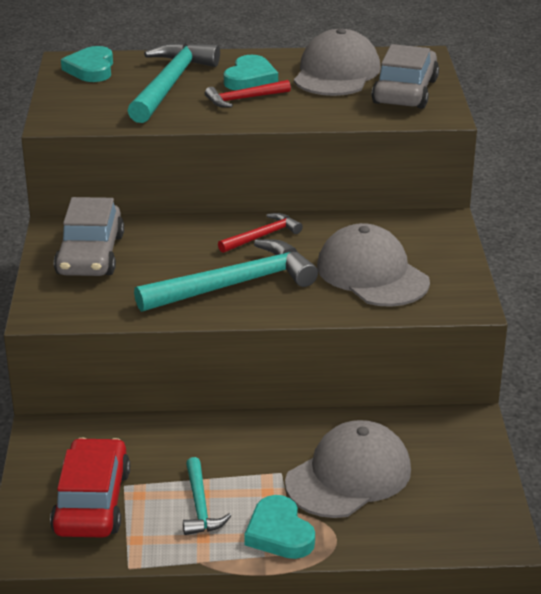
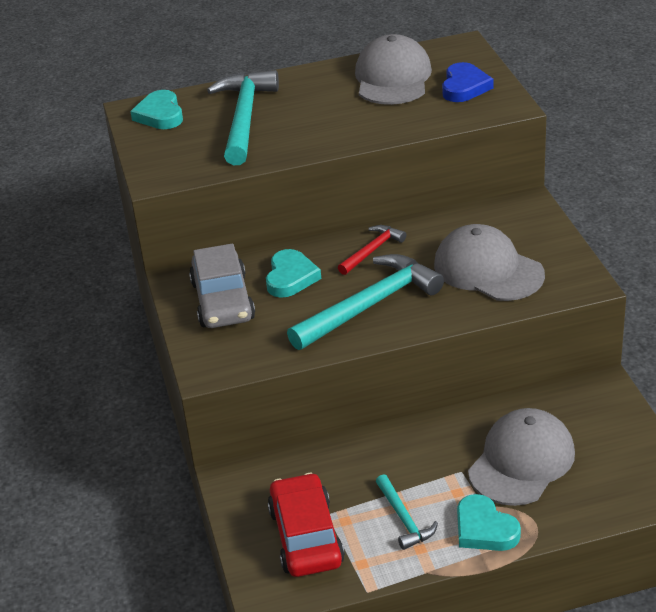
camera: 10 degrees left, 5 degrees up
(244, 99) = (321, 121): red hammer -> none
(250, 78) = (316, 98): turquoise heart -> turquoise heart (290, 277)
(405, 91) = (464, 87): grey car -> blue heart

